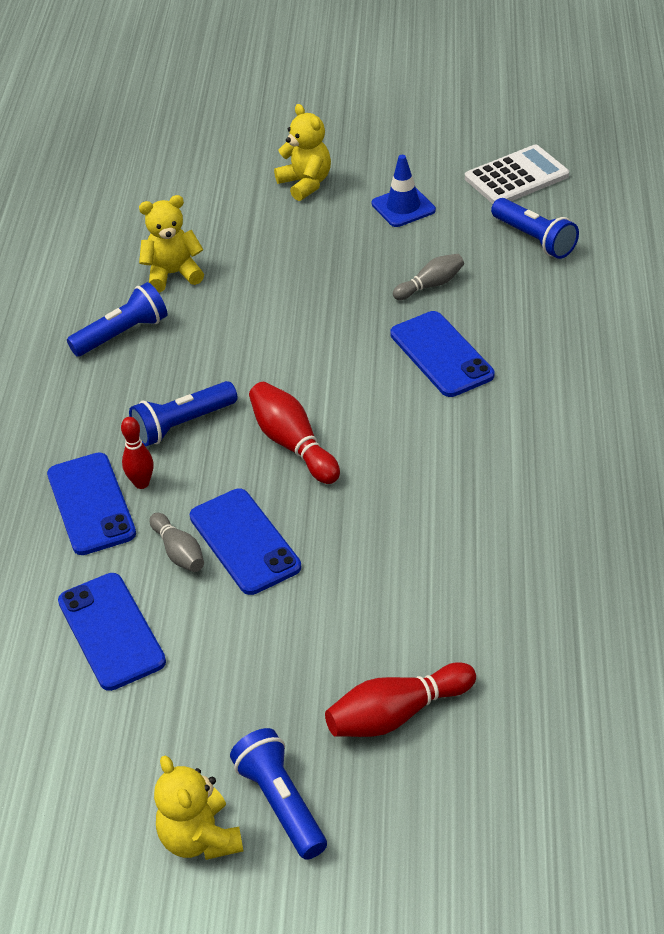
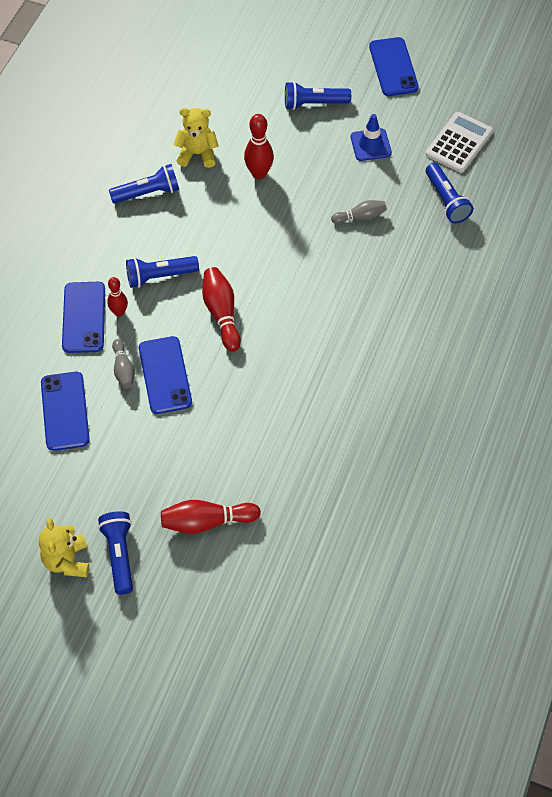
camera: 15 degrees right, 15 degrees up
(268, 274) = (259, 174): none -> red bowling pin
(306, 184) = (314, 104): yellow teddy bear -> blue flashlight
(441, 355) = (343, 275): blue phone -> blue phone (393, 67)
(516, 177) = (459, 143): white calculator -> white calculator turned 45 degrees counterclockwise

